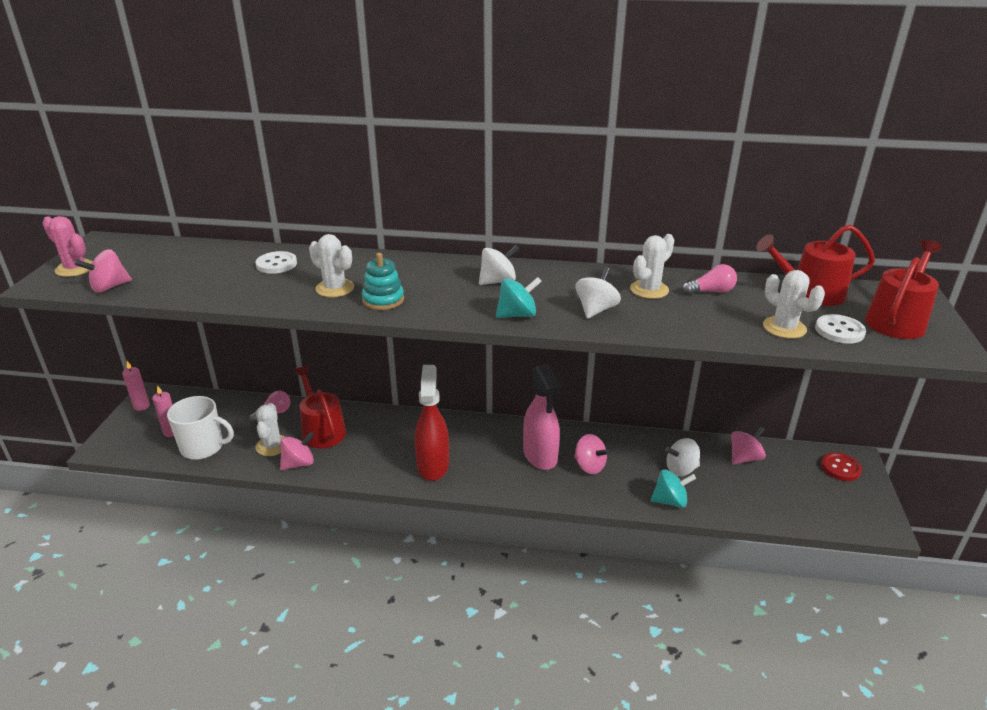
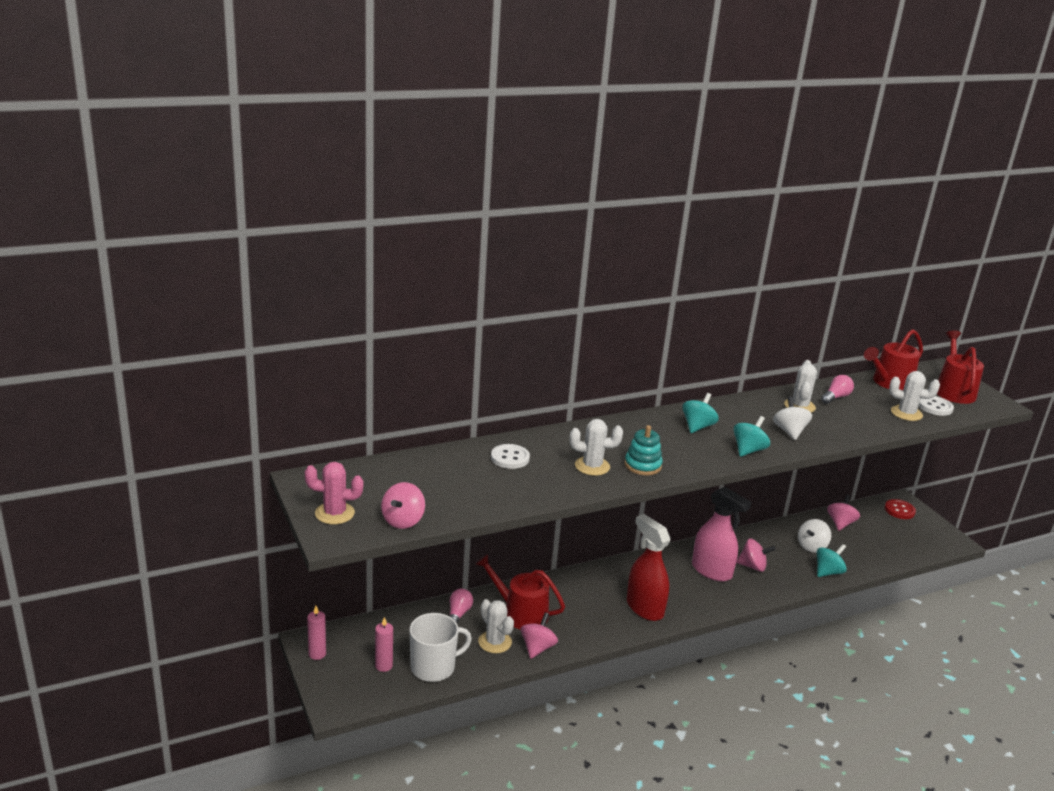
camera: 35 degrees left, 5 degrees down
(498, 281) = (697, 426): white spinning top -> turquoise spinning top

